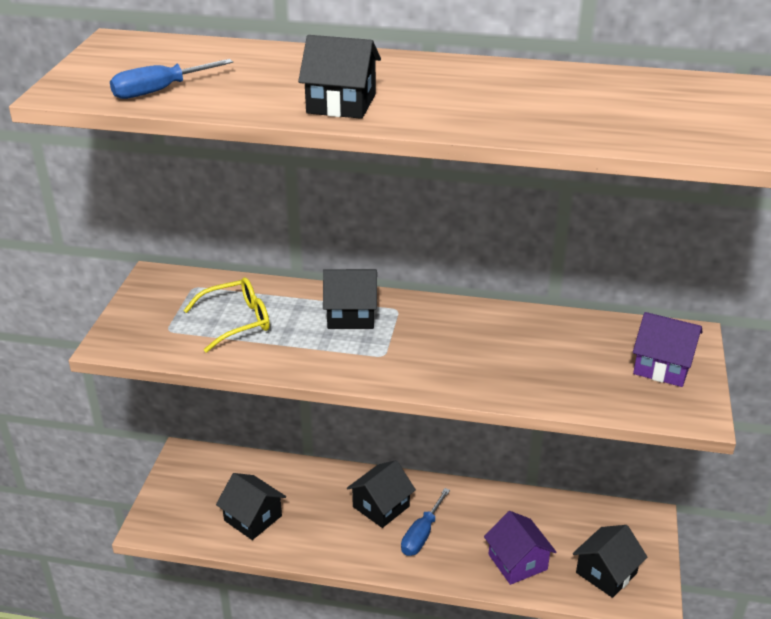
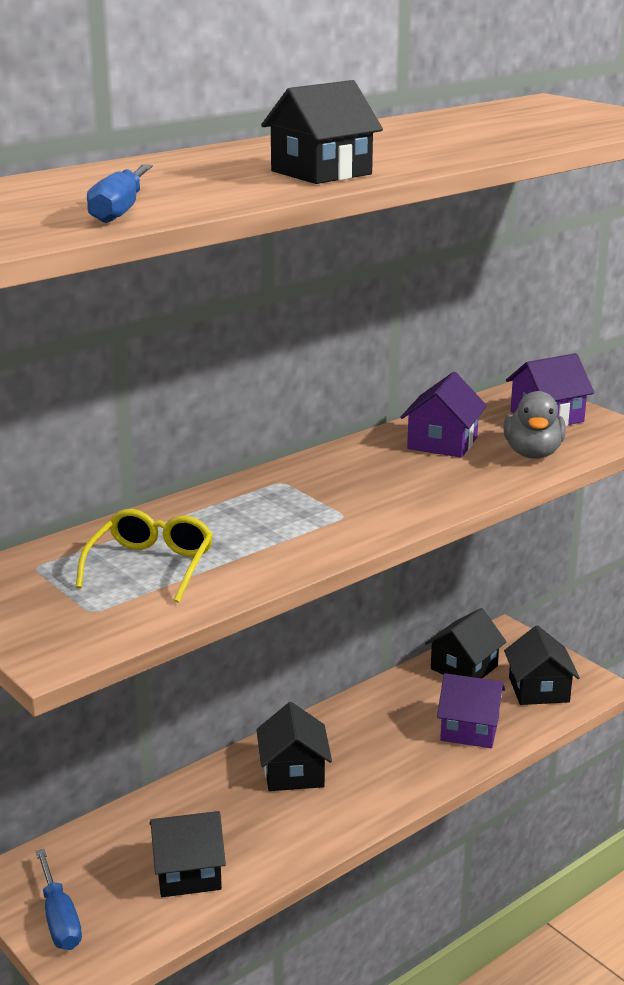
camera: 50 degrees left, 10 degrees down
(351, 315) = (250, 505): black house -> black house (464, 667)
(422, 534) = (365, 766): blue screwdriver -> blue screwdriver (59, 919)
(545, 342) = (442, 443): none -> purple house
(588, 388) = (533, 453): none -> grey duck

